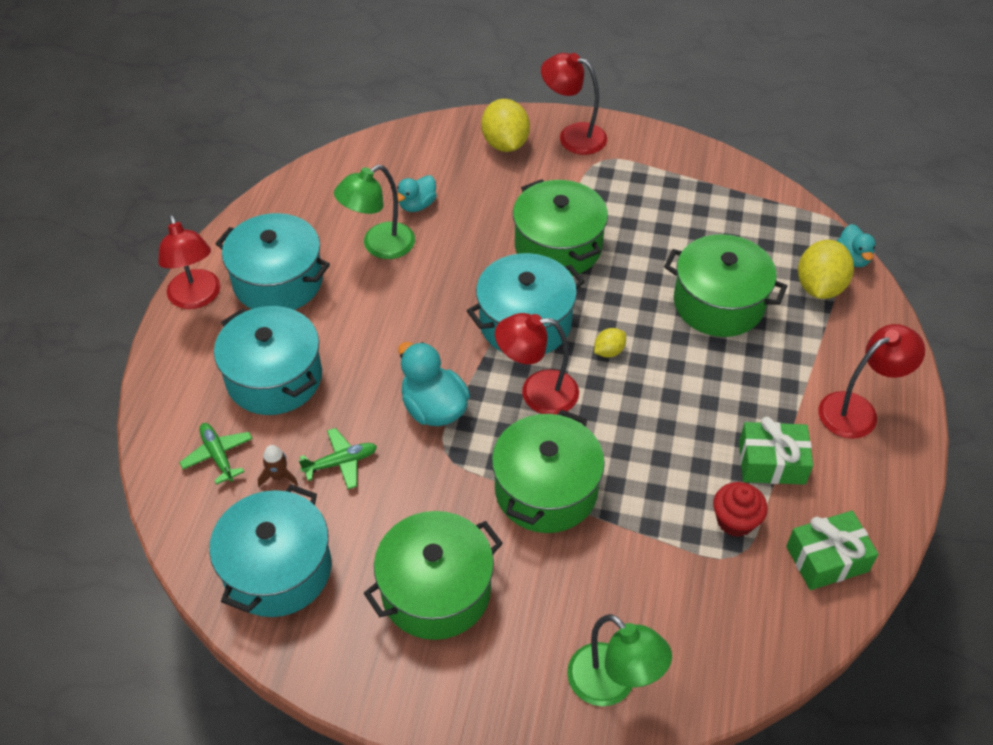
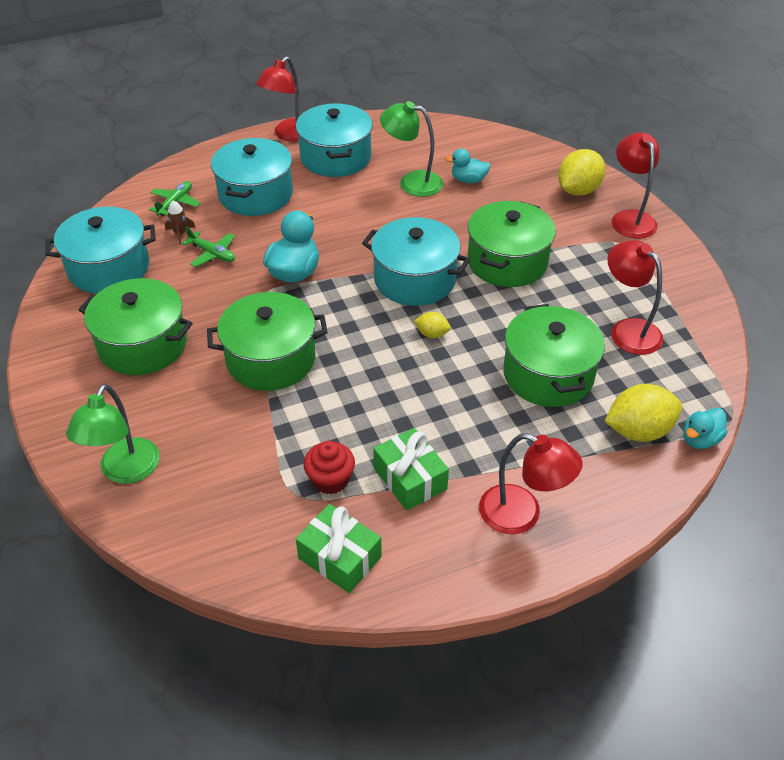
camera: 55 degrees right, 5 degrees down
(537, 392) = (355, 315): red lamp -> red lamp (628, 330)

